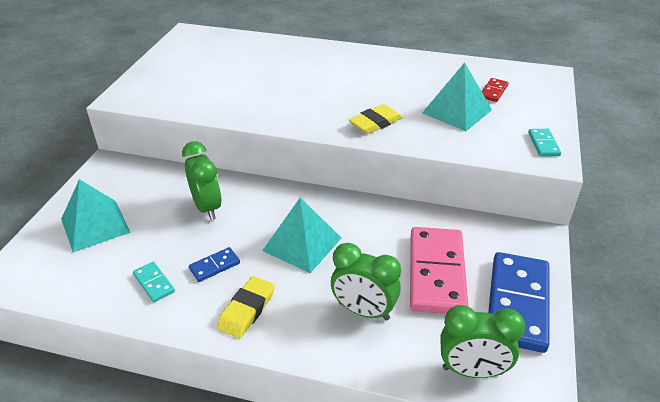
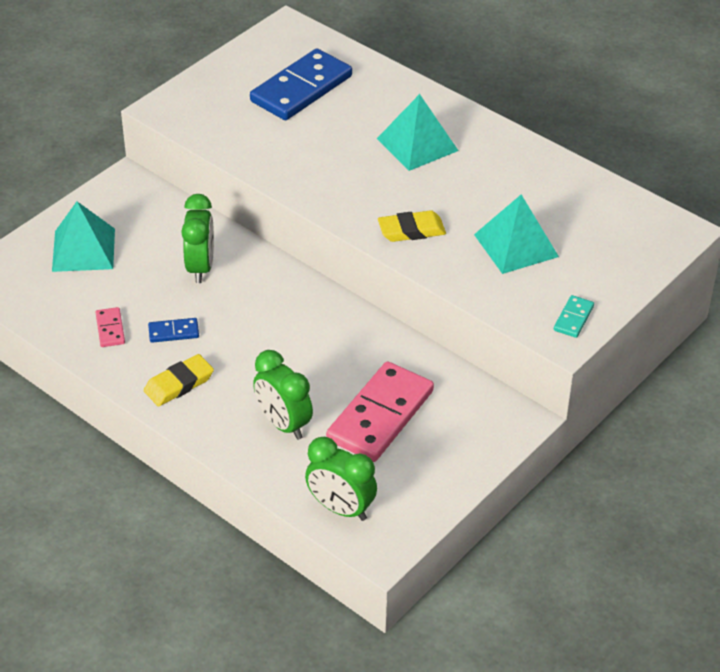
camera: 25 degrees right, 5 degrees up
(154, 283) = (110, 329): turquoise domino -> pink domino
(302, 244) = (270, 340): turquoise pyramid -> turquoise pyramid (417, 144)
(493, 91) = (585, 233): red domino -> none
(517, 303) = (434, 471): blue domino -> blue domino (301, 89)

